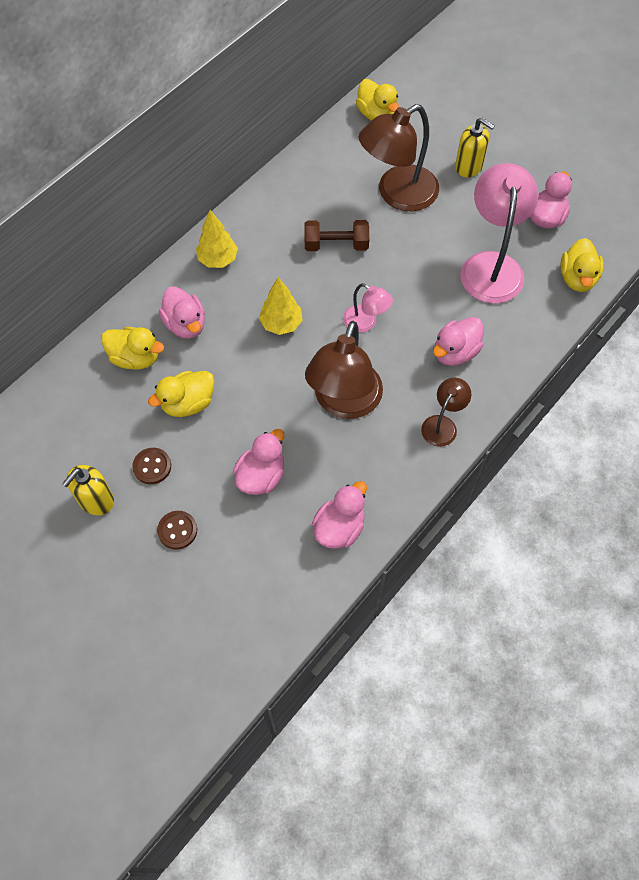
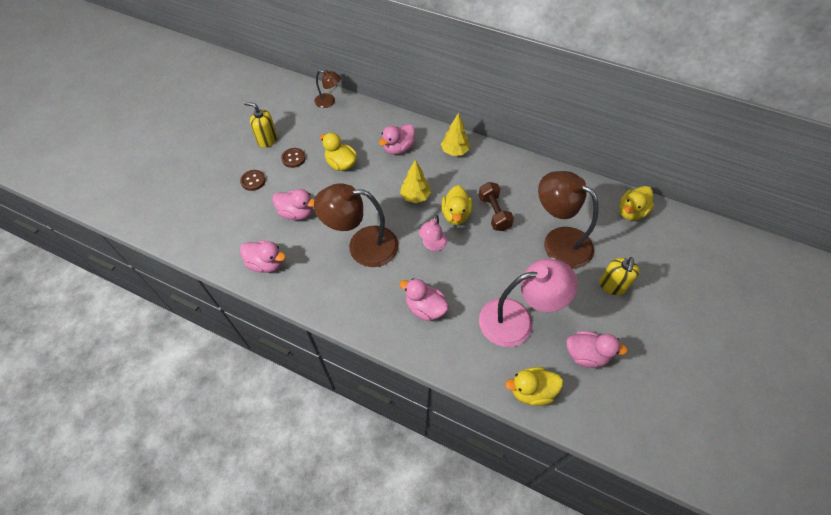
camera: 75 degrees right, 5 degrees down
(135, 358) = (366, 131): yellow duck -> yellow duck (456, 215)
(442, 424) = (359, 311): brown lamp -> brown lamp (329, 102)

